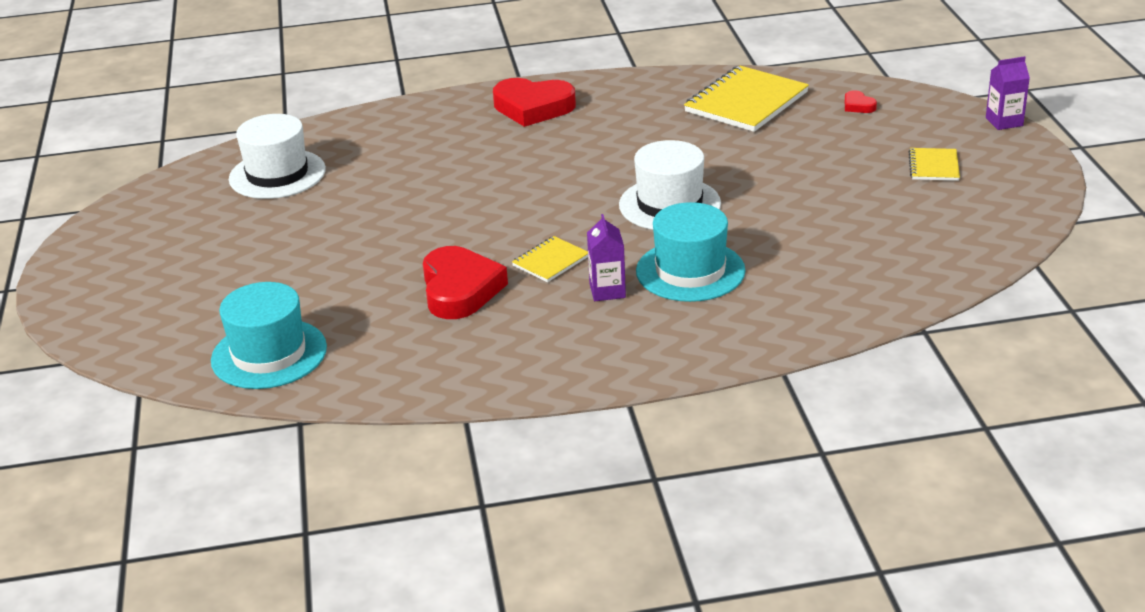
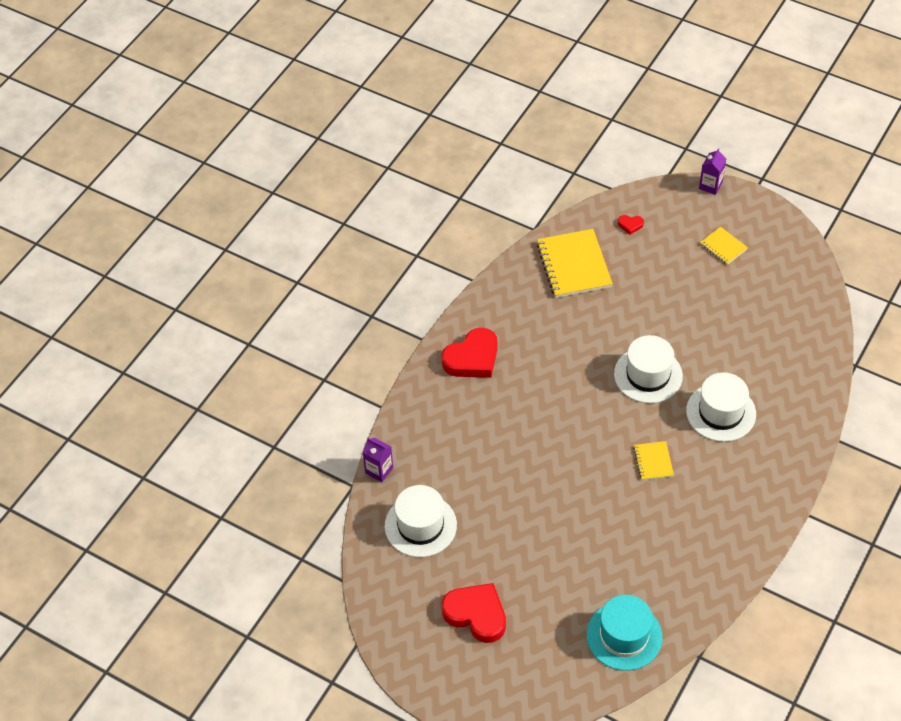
camera: 50 degrees left, 20 degrees up
(460, 289) = (642, 517): red heart -> red heart (476, 614)
(607, 291) = (705, 457): purple carton -> purple carton (379, 470)
(690, 271) = (721, 412): turquoise hat -> white hat

